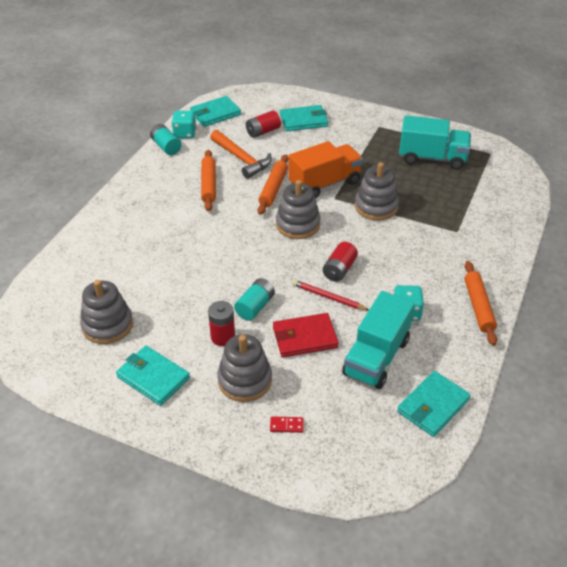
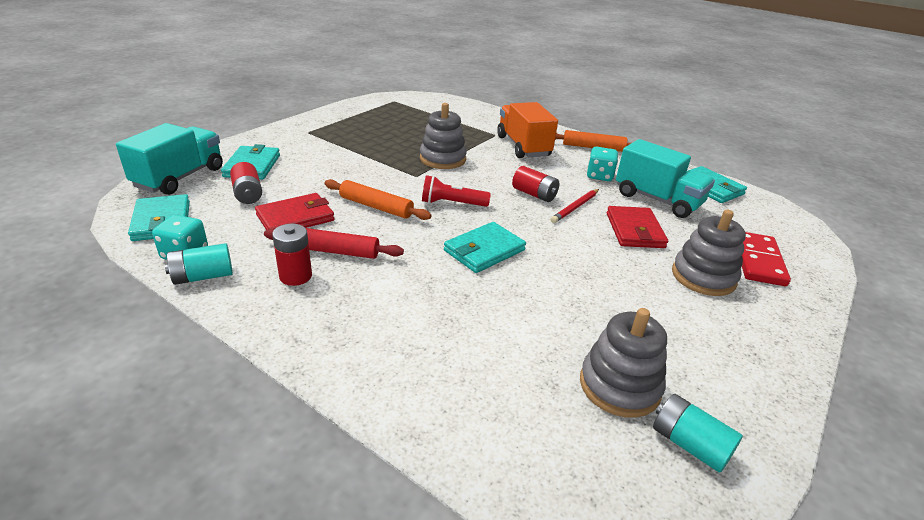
camera: 80 degrees left, 10 degrees down
(153, 377) = (715, 348): turquoise wallet -> turquoise wallet (484, 250)
(209, 185) = (334, 251): orange rolling pin -> red rolling pin
(223, 337) = (637, 282): red battery -> red battery (295, 276)
(242, 159) = (295, 218): orange hammer -> red wallet
(255, 307) = (586, 252): turquoise battery -> turquoise battery (689, 444)
(286, 425) = (758, 261): red domino -> red domino, size x2.28
(298, 224) = (452, 203): grey stacking toy -> red flashlight
(324, 183) = (387, 176): orange truck -> orange truck (523, 146)
(432, 158) = (383, 122): turquoise truck -> turquoise truck (179, 177)

